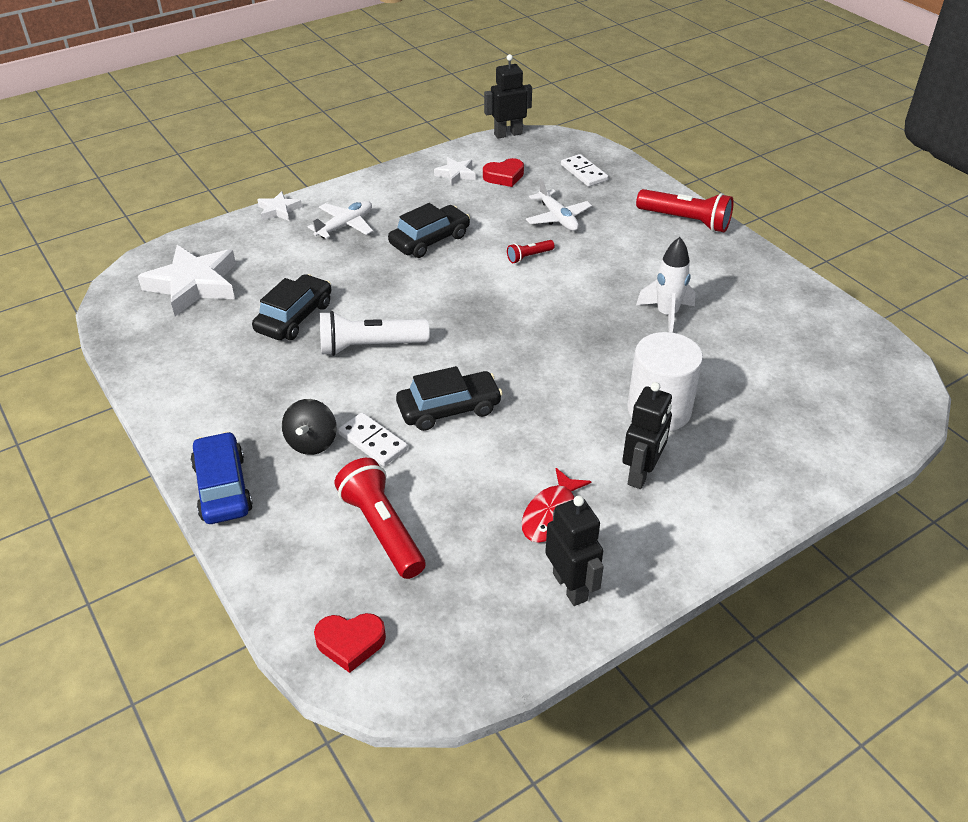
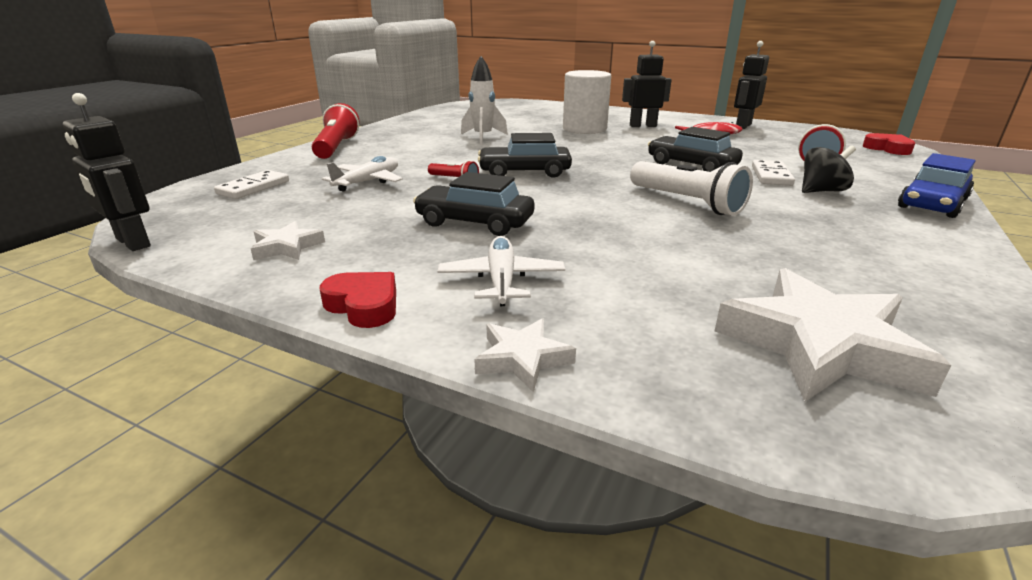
camera: 120 degrees left, 15 degrees down
(294, 317) = (722, 246): black car -> black car (524, 172)
(345, 225) = (501, 280): white plane -> white plane turned 75 degrees clockwise
(504, 176) = (281, 219): red heart -> red heart (364, 305)

